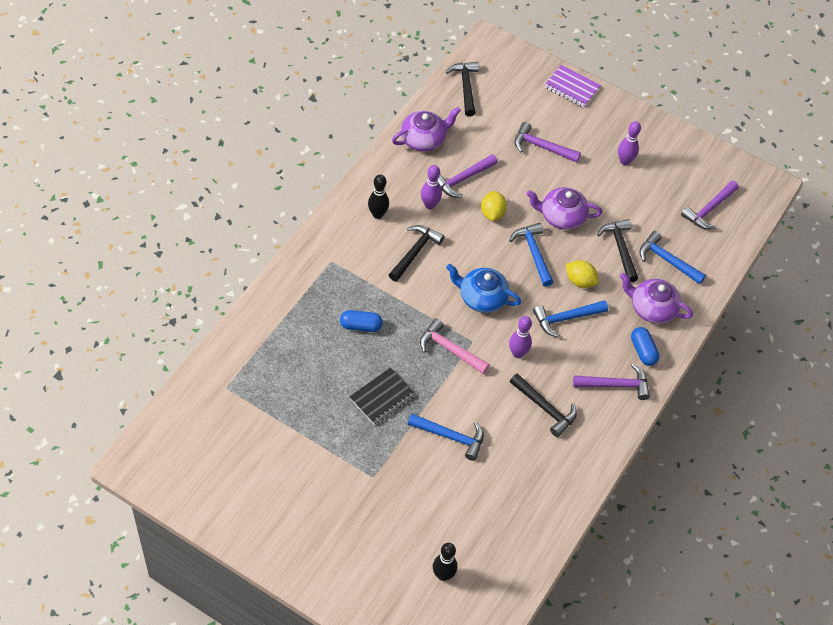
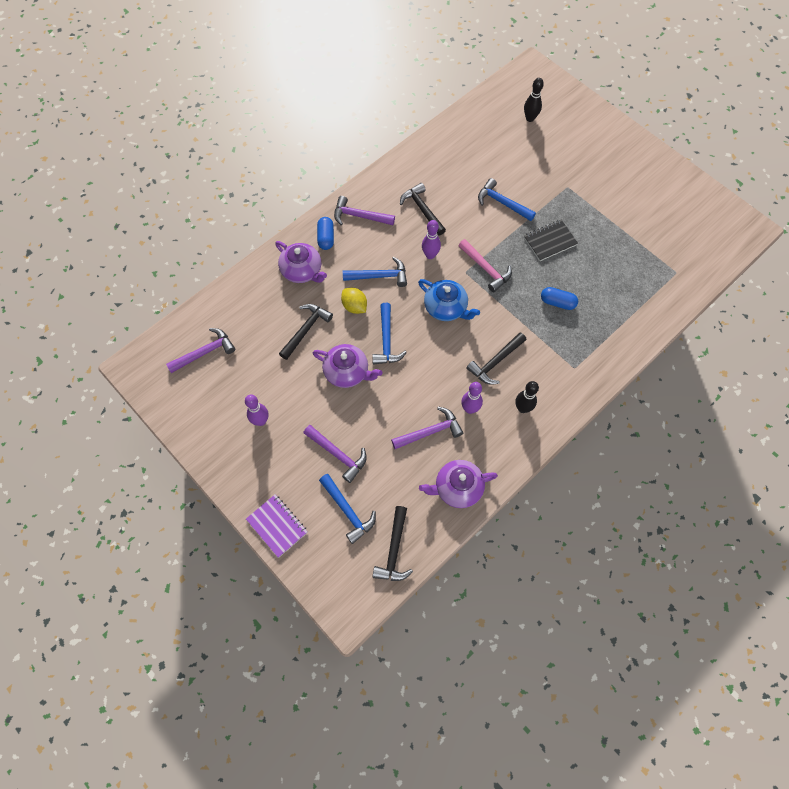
camera: 160 degrees left, 10 degrees up
(492, 213) = (412, 388): yellow lemon -> none
(620, 249) = (306, 330): black hammer -> black hammer turned 150 degrees counterclockwise
(667, 260) = (268, 311): blue hammer -> blue hammer (348, 511)

